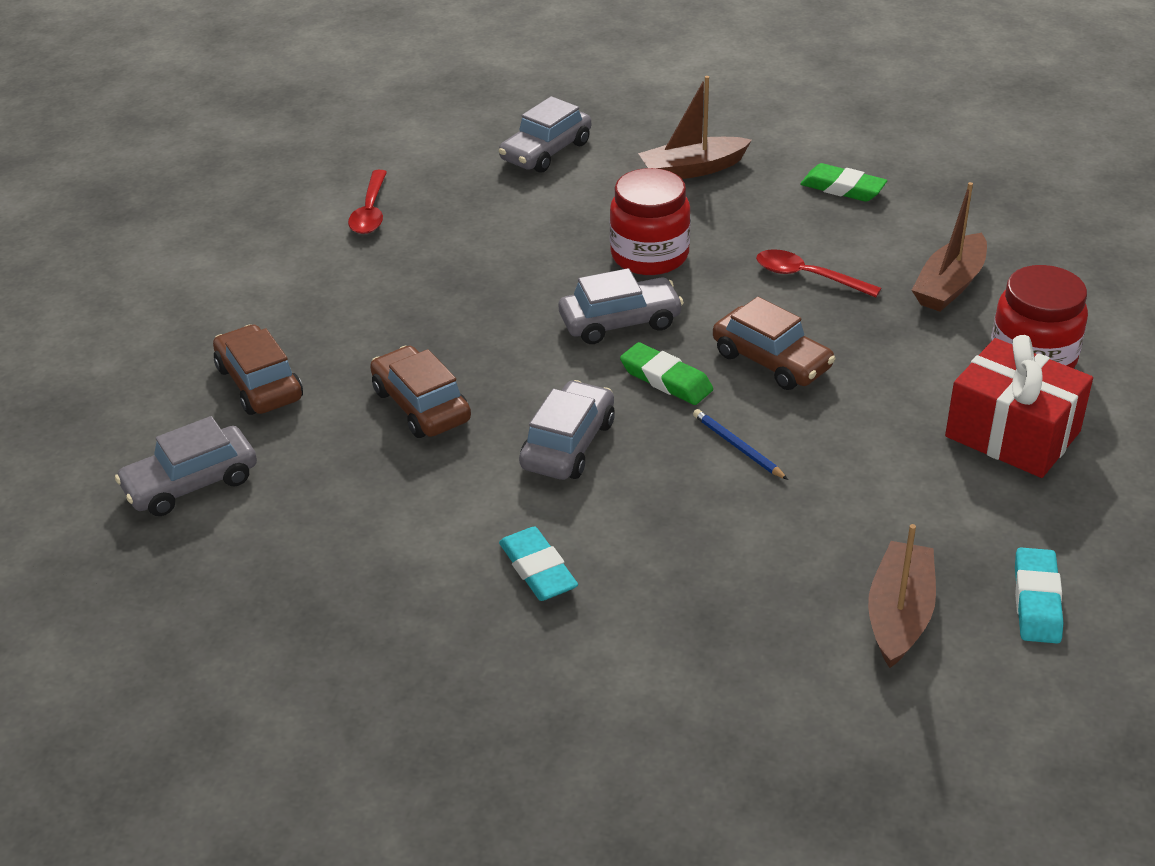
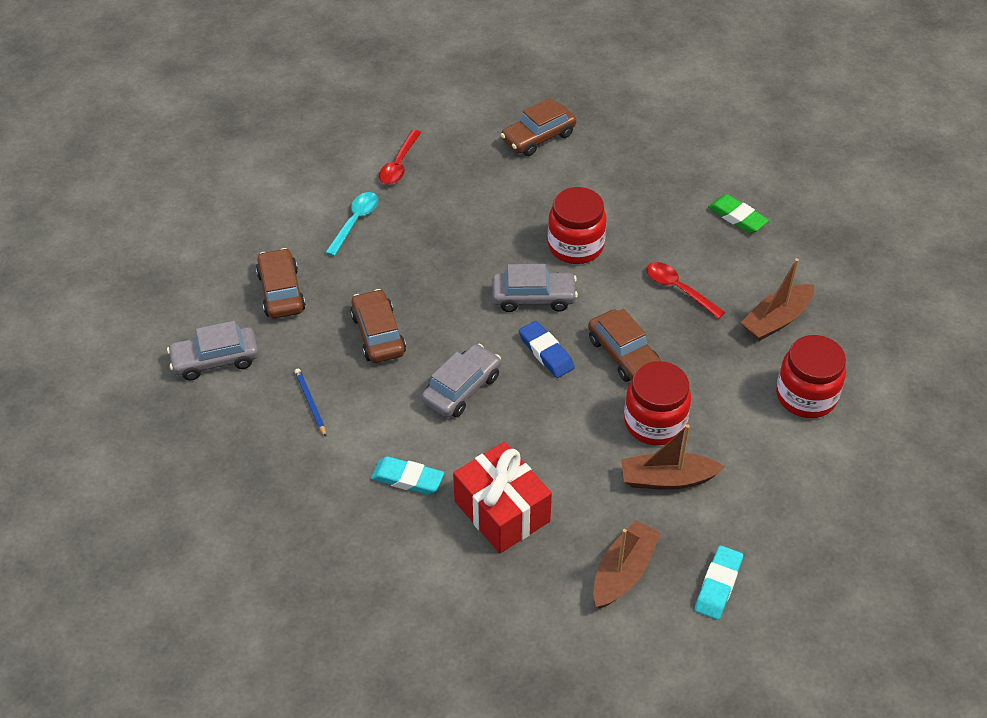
camera: 15 degrees right, 10 degrees up
(335, 284) = (355, 222): none -> turquoise spoon
(538, 569) = (407, 479): turquoise eraser -> turquoise eraser turned 60 degrees counterclockwise
(546, 151) = (538, 137): grey car -> brown car
(666, 379) = (546, 352): green eraser -> blue eraser
(692, 169) = (636, 176): brown boat -> brown boat (667, 479)
(737, 447) = (572, 418): blue pencil -> blue pencil (310, 403)
(852, 429) = (655, 422): none -> red jar
(1012, 434) = (762, 454): red gift -> red gift (502, 511)

